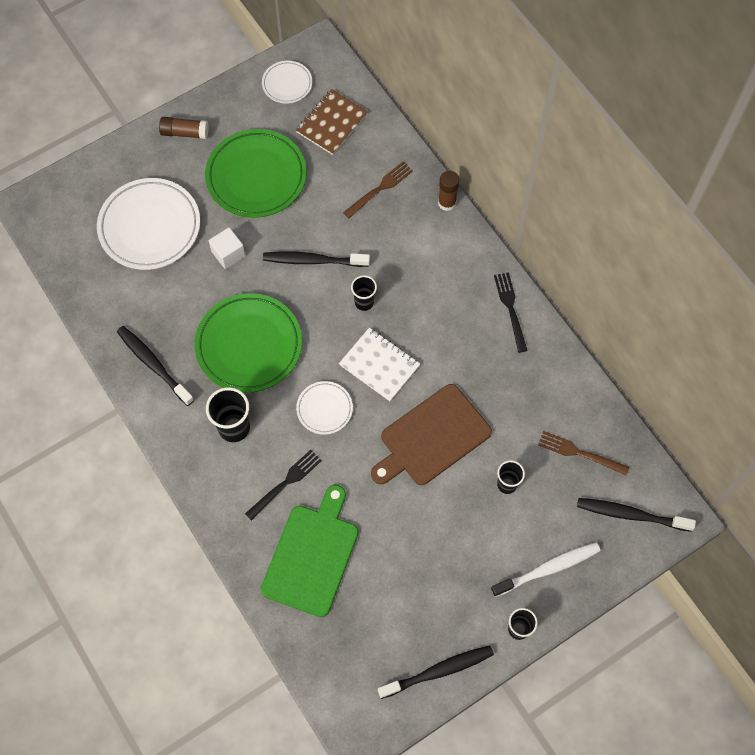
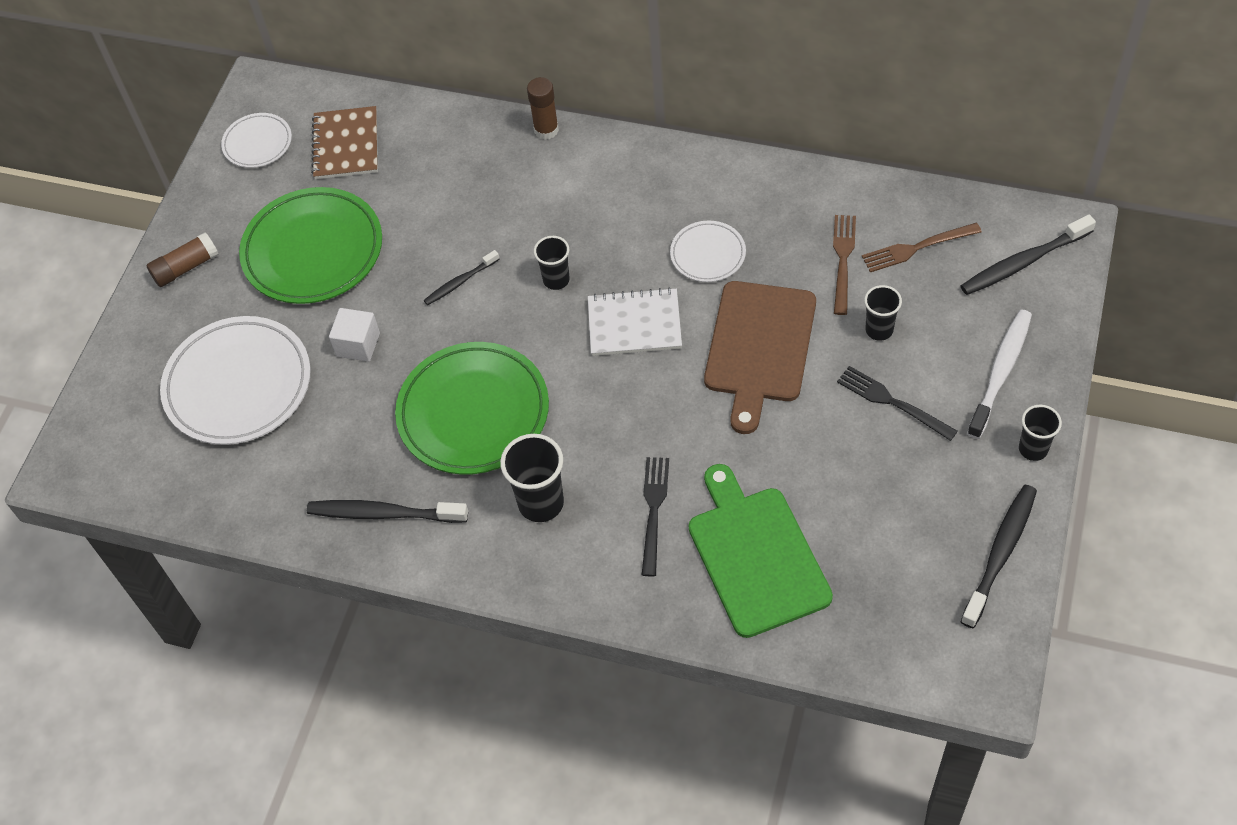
camera: 35 degrees left, 10 degrees down
(313, 260) = (460, 282): black toothbrush -> black toothbrush, size x0.59
(324, 409) = (620, 408): white plate -> white plate (708, 254)
(380, 188) = (462, 166): brown fork -> brown fork (843, 259)
(510, 308) = (712, 175): black fork -> black fork (891, 402)

